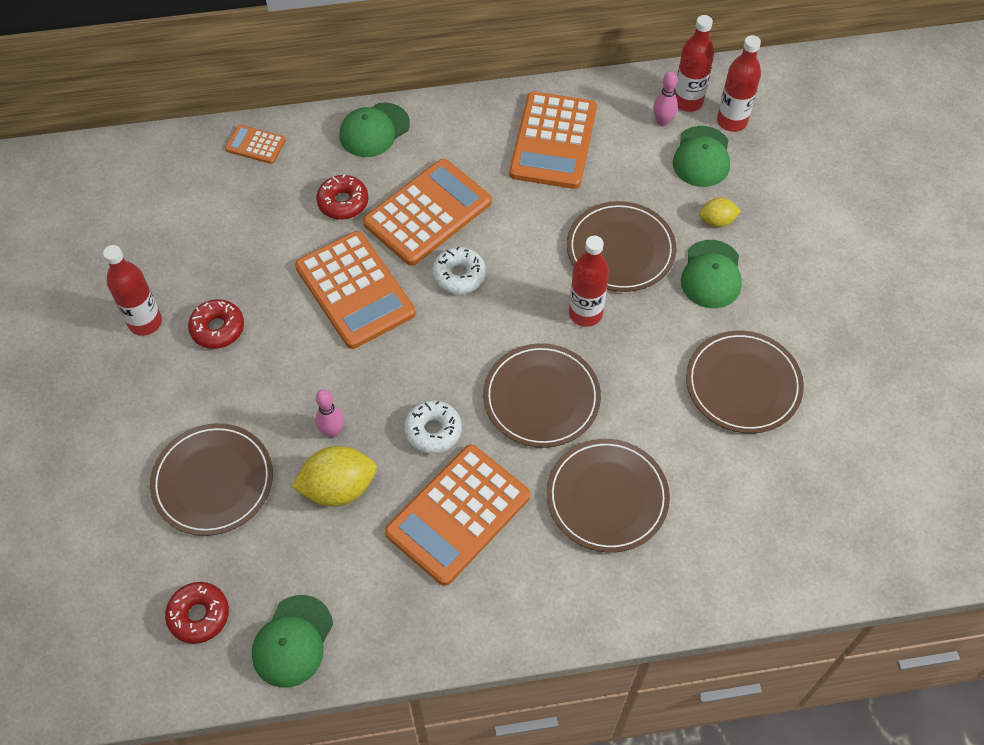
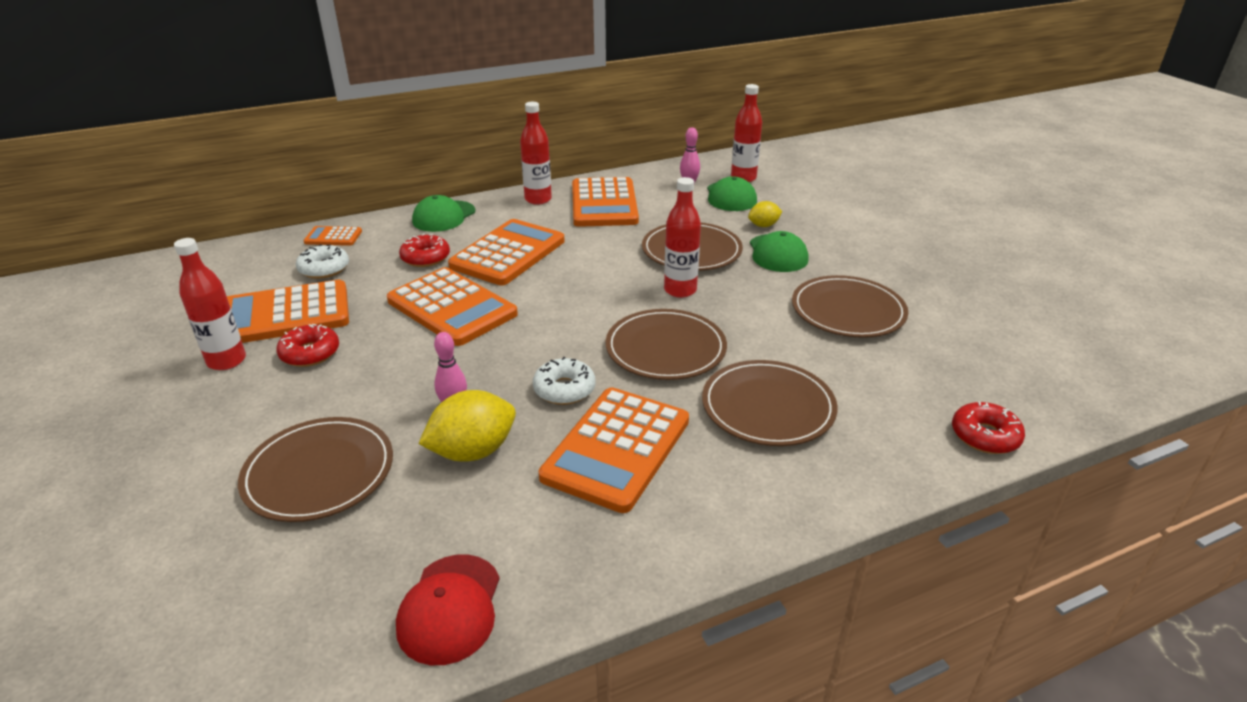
camera: 15 degrees left, 25 degrees down
(199, 266) = (285, 314): none -> orange calculator
(199, 615) = (315, 607): red donut -> red donut (985, 436)
(292, 641) = (450, 608): green cap -> red cap
(459, 275) = (551, 284): white donut -> white donut (324, 269)
(687, 101) = (703, 173): red bottle -> red bottle (538, 199)

